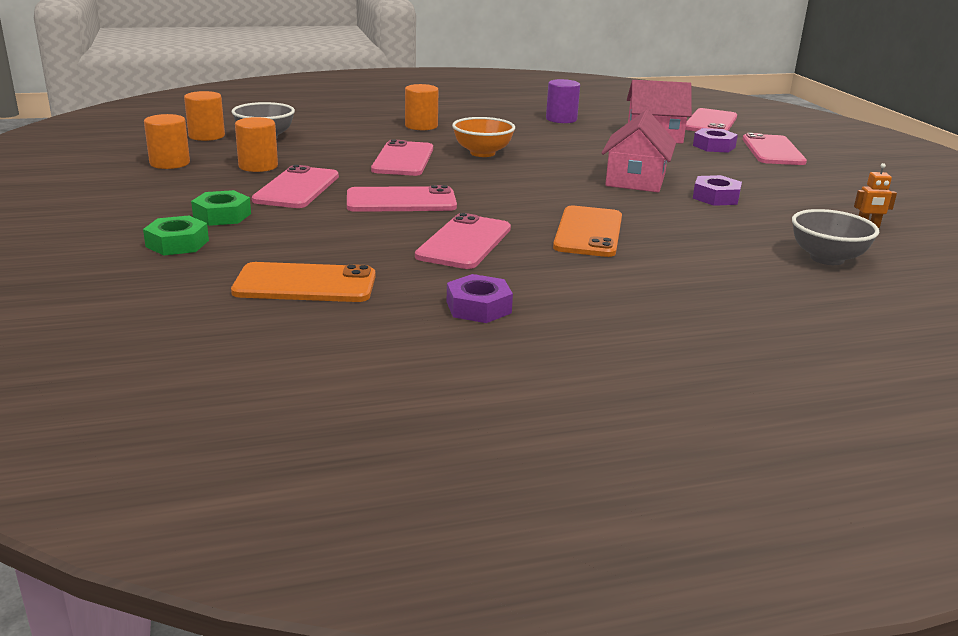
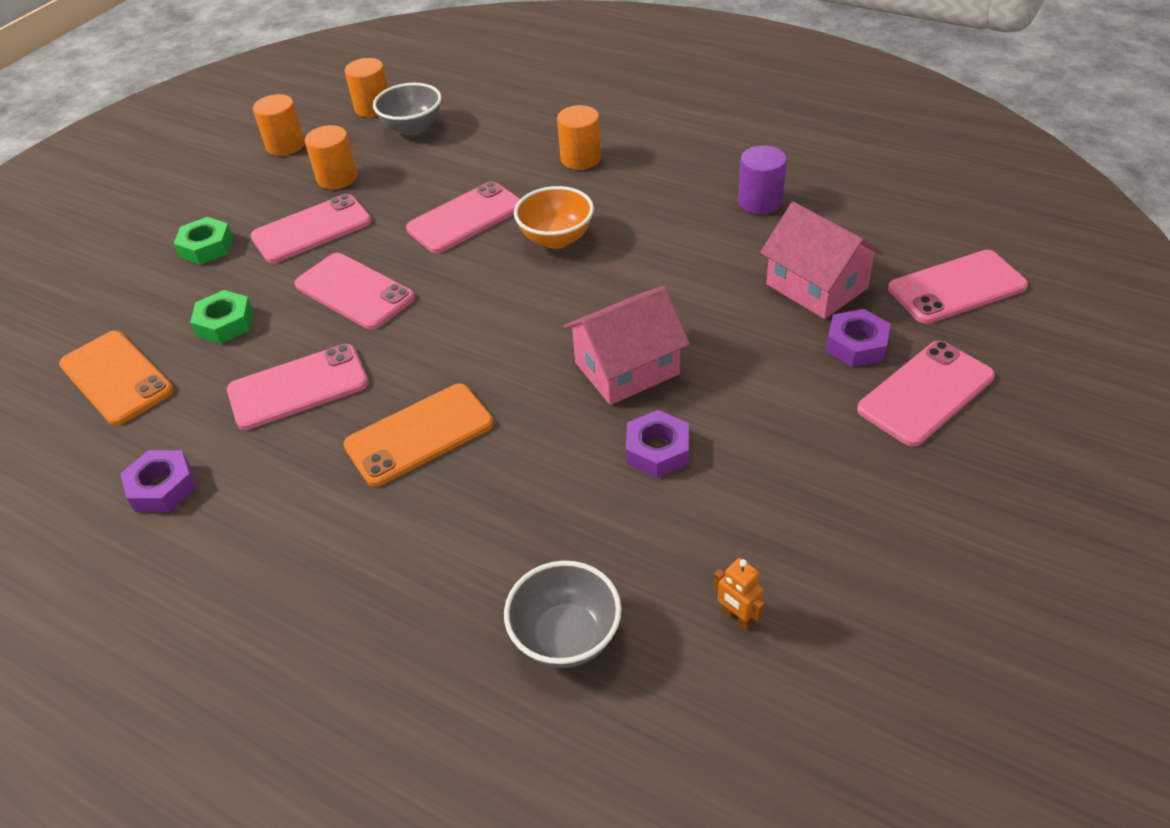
camera: 50 degrees right, 20 degrees up
(177, 243) = (129, 273): green nut -> green nut (225, 323)

